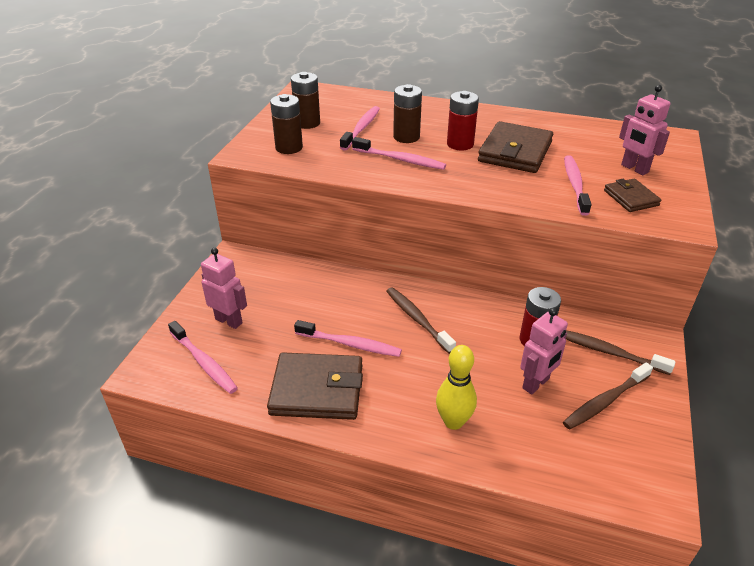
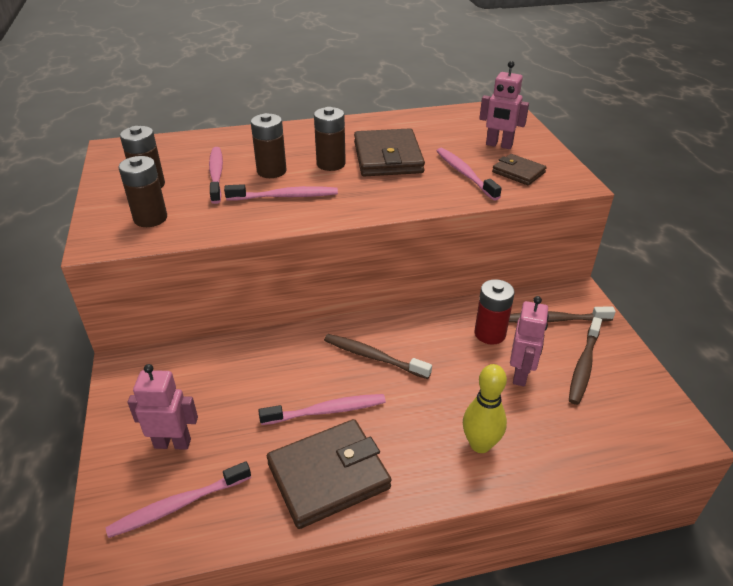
camera: 30 degrees left, 0 degrees up
(204, 362) = (178, 505): pink toothbrush -> pink toothbrush turned 135 degrees clockwise
(460, 144) = (331, 164): red battery -> brown battery

